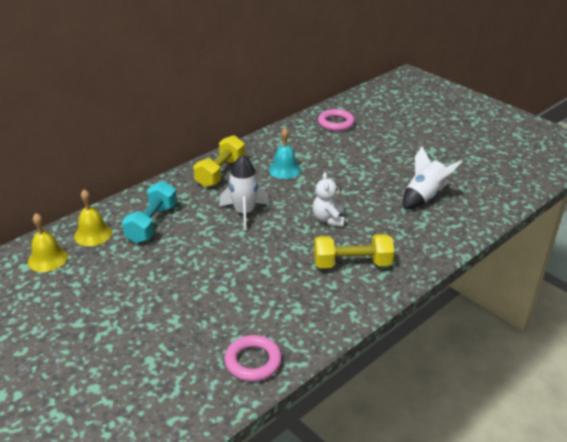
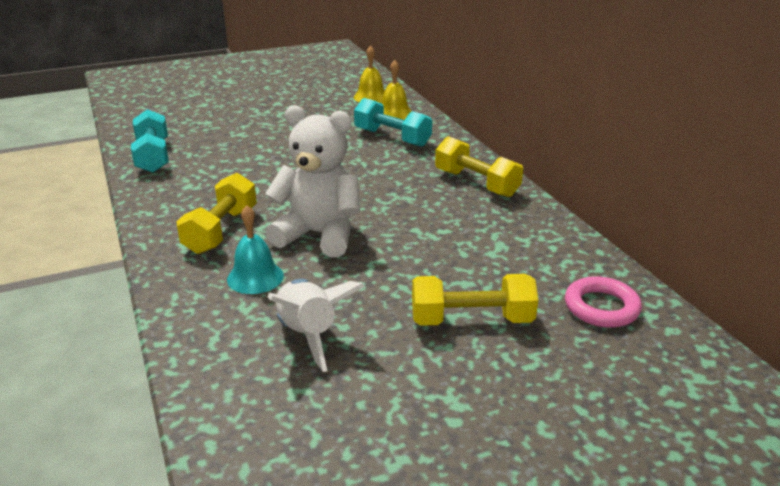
camera: 110 degrees right, 5 degrees down
(244, 213) = (375, 185): white rocket -> none
(253, 361) = (153, 156): pink ring -> turquoise dumbbell
(284, 170) = (460, 227): turquoise bell -> turquoise bell (255, 277)
(328, 219) = (319, 235): white teddy bear -> white teddy bear, size x1.82
(373, 154) = (471, 320): none -> yellow dumbbell

